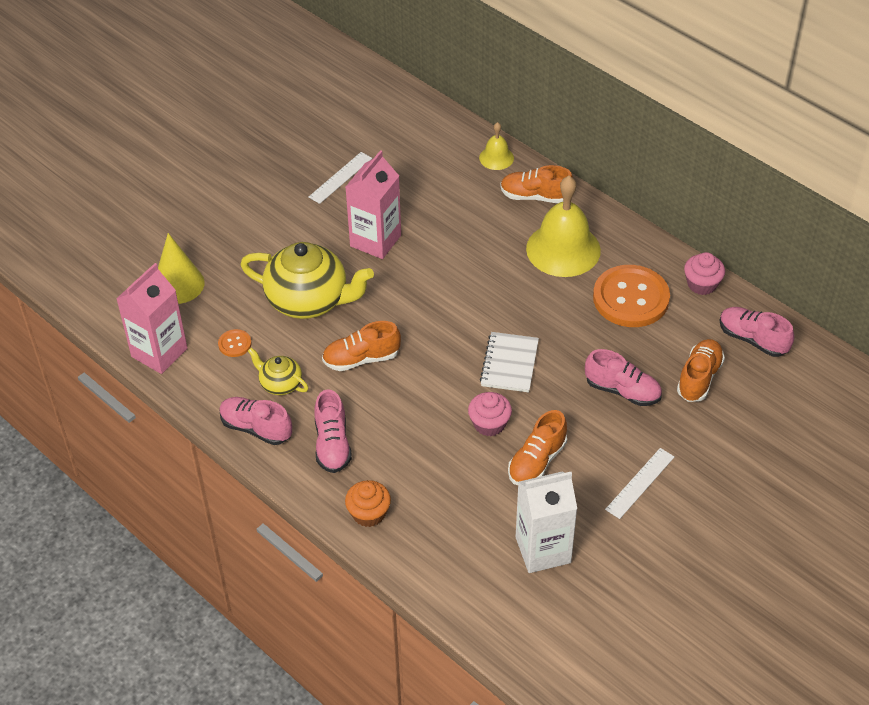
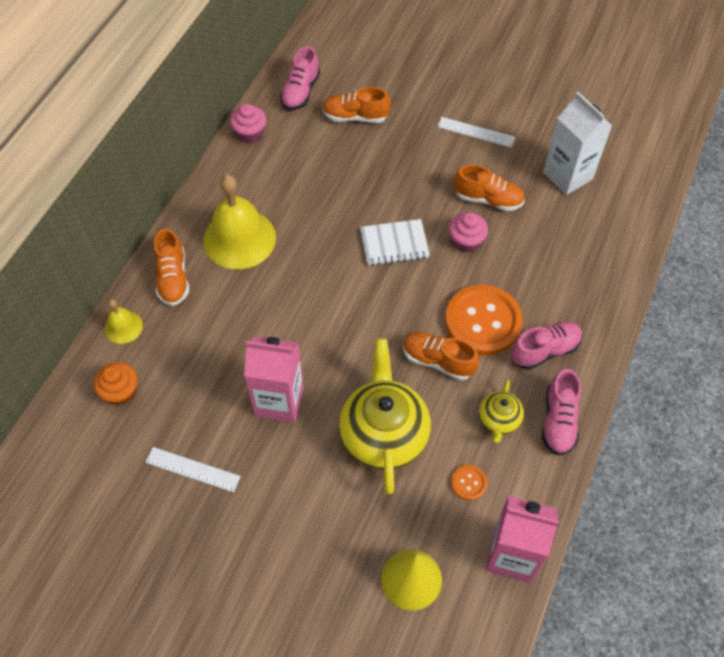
camera: 110 degrees left, 10 degrees up
(361, 359) = (438, 361): orange shoe -> orange shoe turned 150 degrees clockwise
(368, 513) = (599, 299): orange cupcake -> orange cupcake (120, 391)
(622, 391) = (390, 161): pink shoe -> none
(631, 298) = (284, 177): orange button -> orange button (483, 321)

